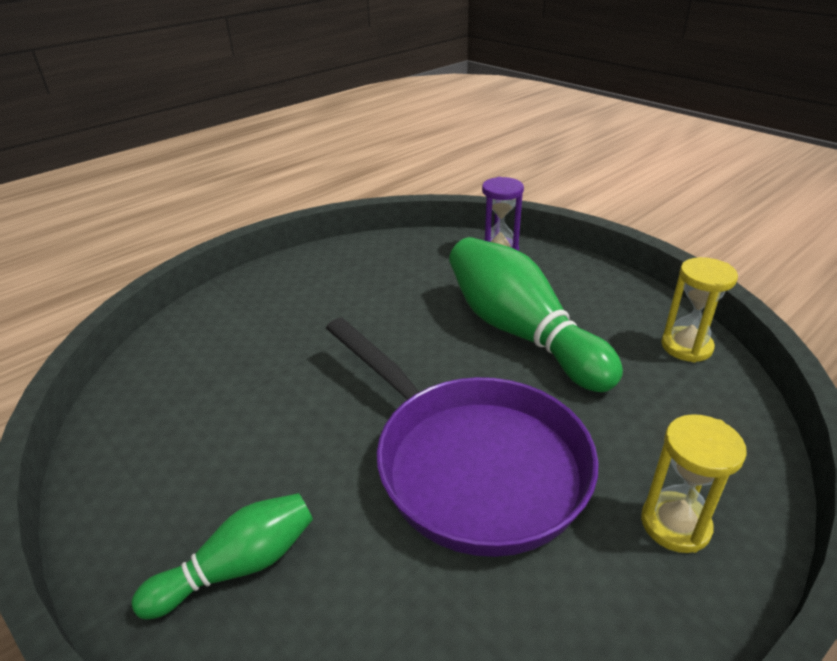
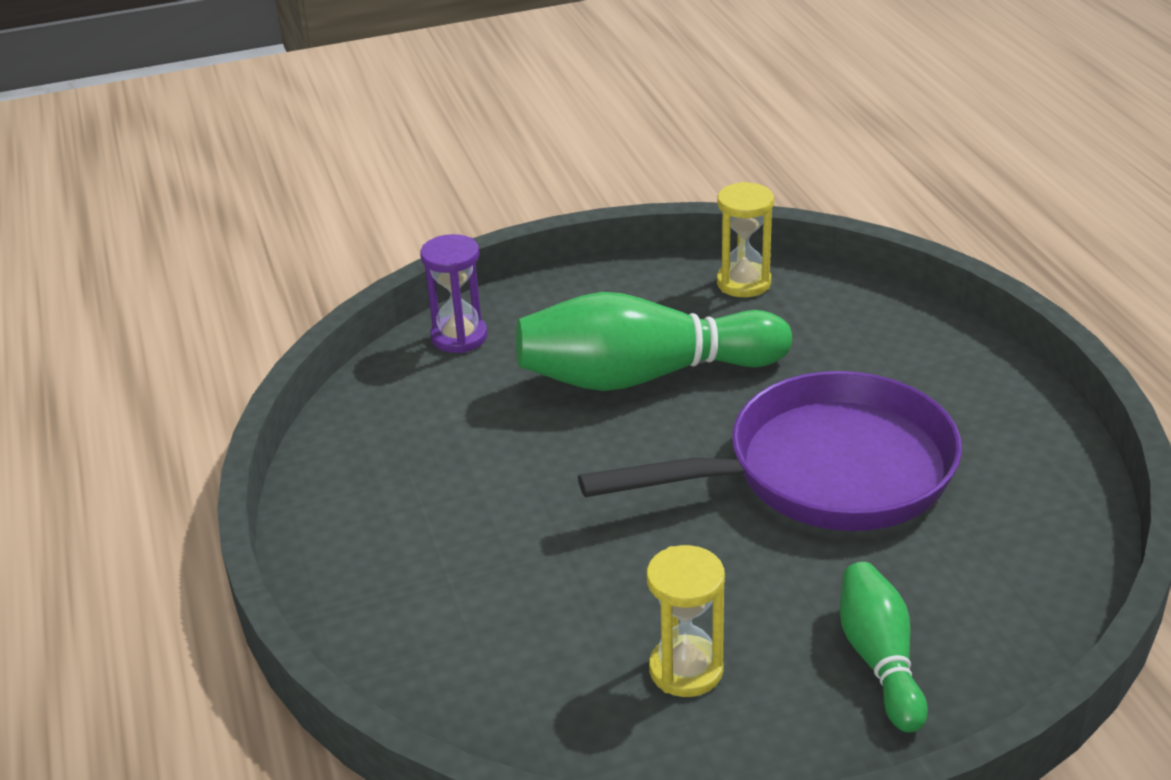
camera: 65 degrees left, 0 degrees up
(675, 524) = (952, 382): yellow hourglass -> yellow hourglass (686, 670)

